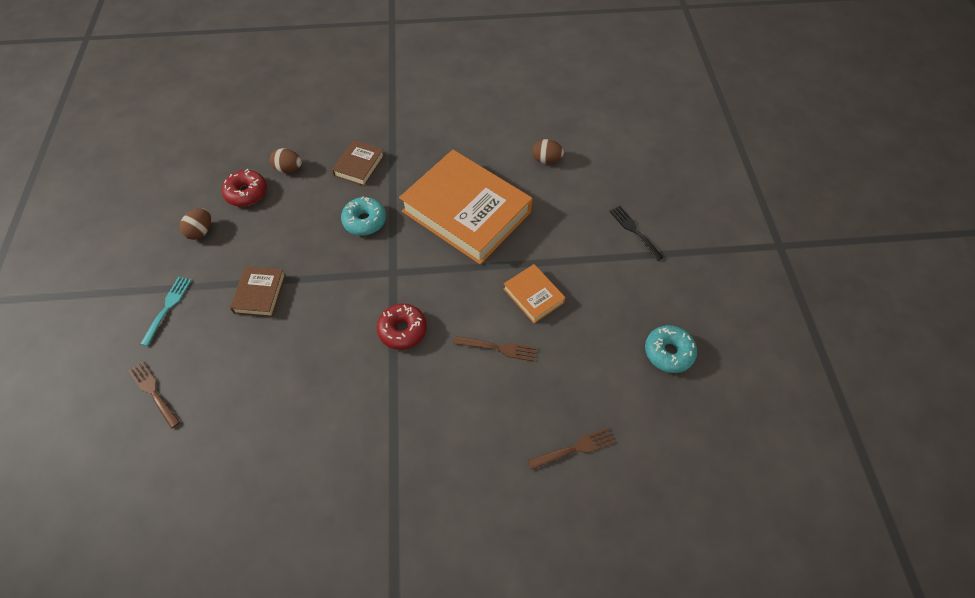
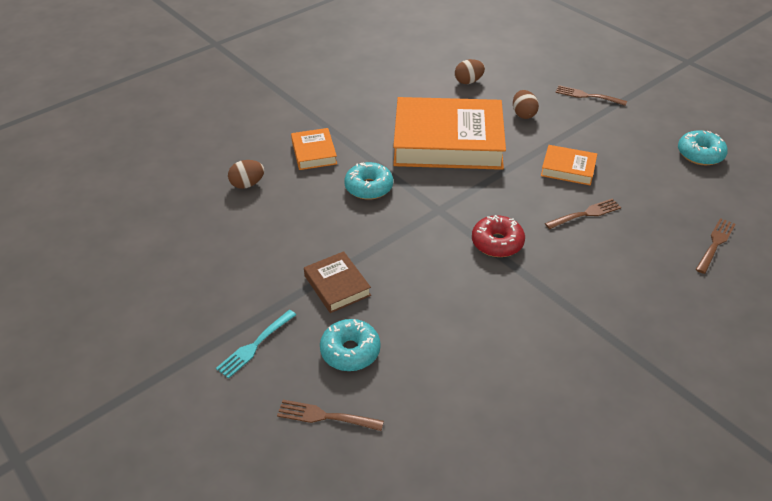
camera: 35 degrees left, 15 degrees down
(167, 307) = (255, 345): turquoise fork -> turquoise fork turned 120 degrees counterclockwise
(201, 231) = (215, 271): brown egg -> brown egg (523, 114)
(215, 353) = (350, 351): none -> turquoise donut
(246, 193) = (226, 220): red donut -> none
(359, 166) = (314, 152): brown book -> orange book
(634, 231) = (587, 96): black fork -> brown fork

